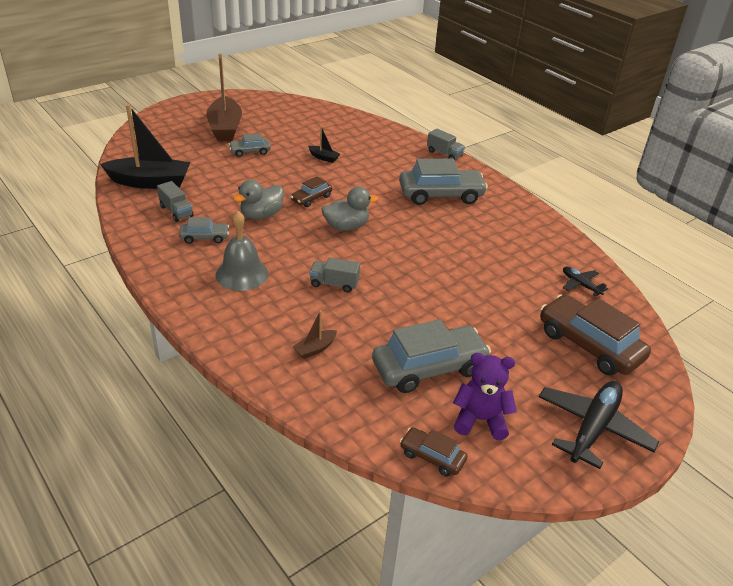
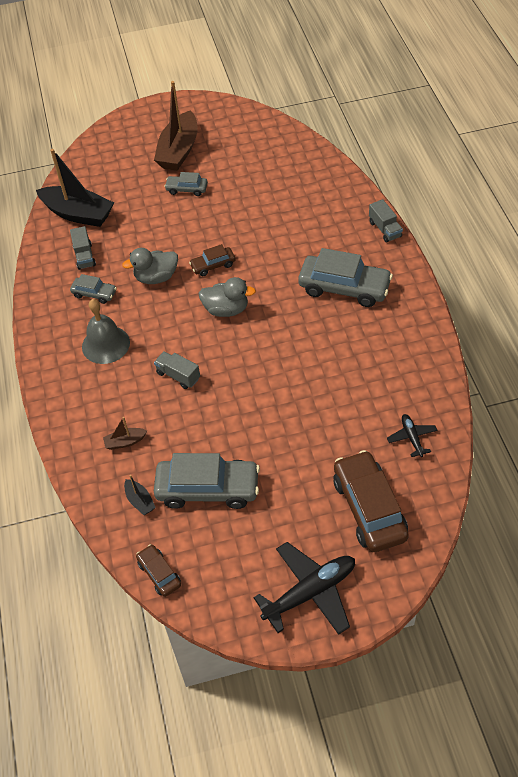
camera: 30 degrees right, 15 degrees up
(323, 158) = (254, 211): black boat -> black boat (140, 501)
(480, 420) = (219, 553): purple teddy bear -> none

